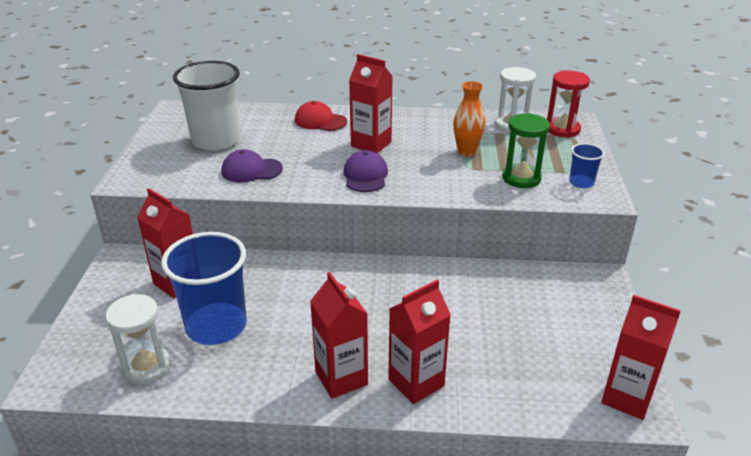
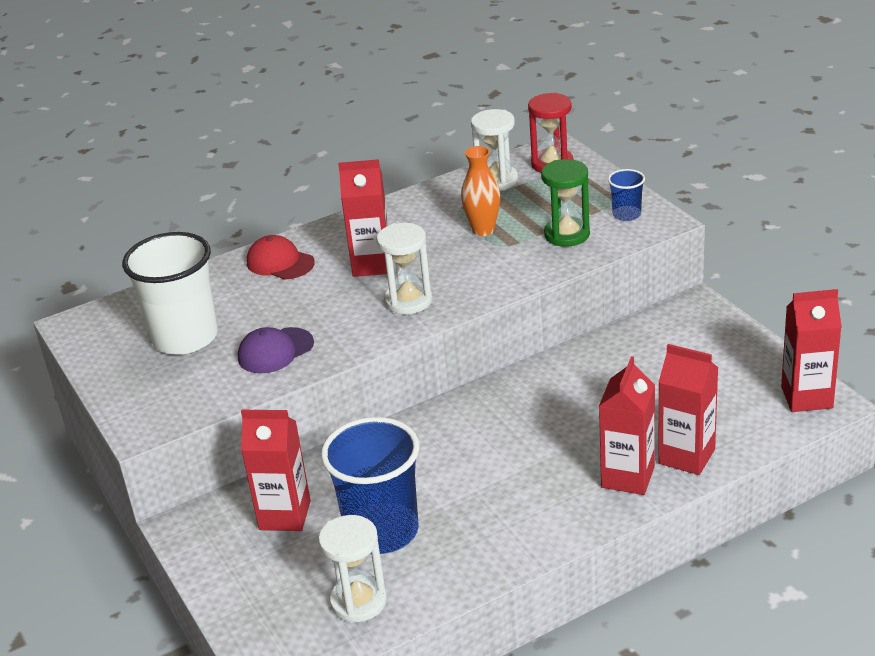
camera: 30 degrees left, 0 degrees up
(320, 121) = (280, 262): red cap -> red cap turned 45 degrees clockwise
(341, 378) = (558, 509): red carton -> red carton (686, 456)
(365, 175) = (408, 301): purple cap -> white hourglass

